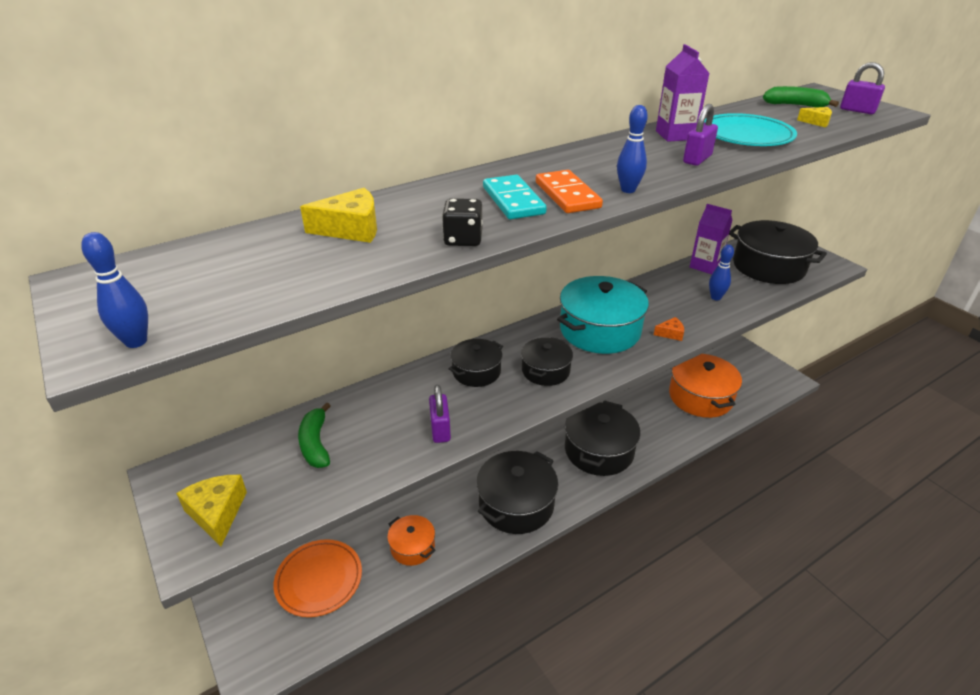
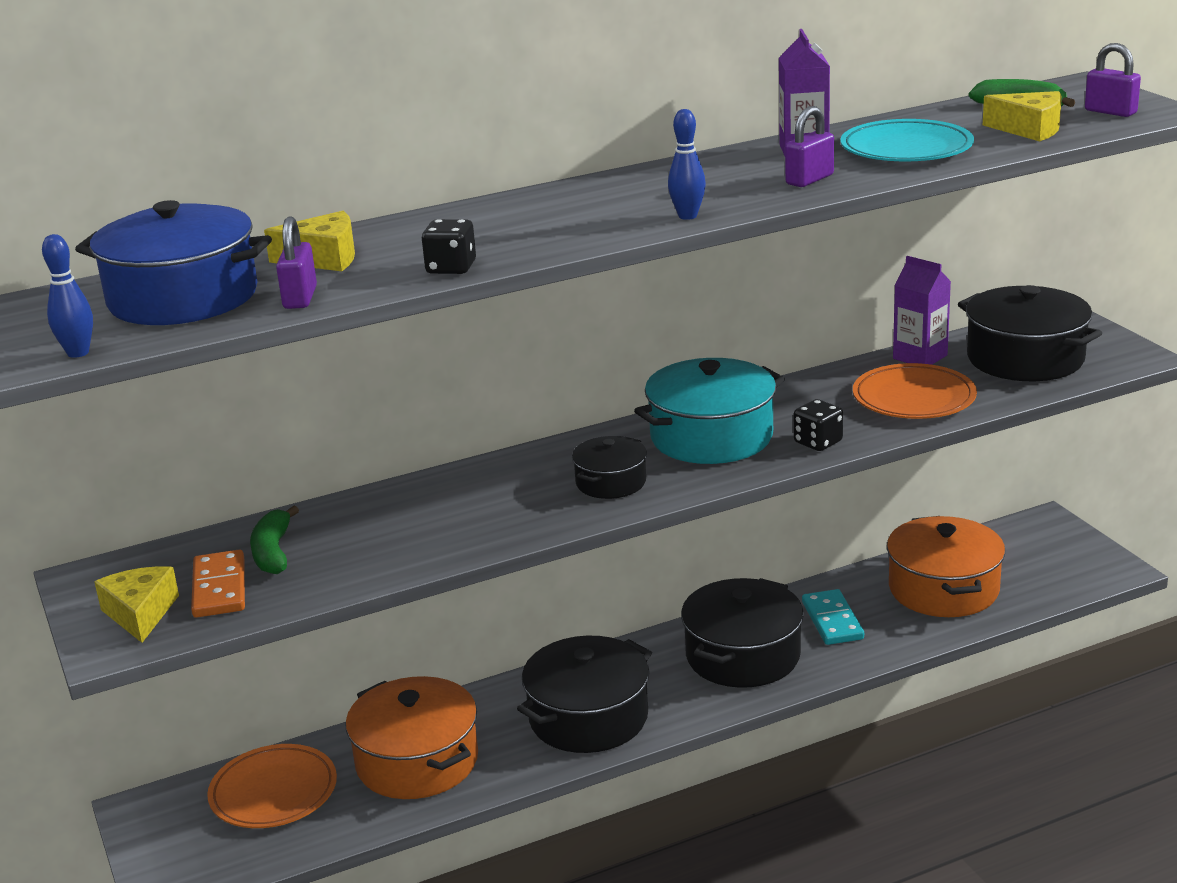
camera: 10 degrees right, 10 degrees down
(234, 272) = (183, 298): none -> blue pot
(412, 547) = (417, 761): orange pot -> orange pot, size x1.81
(440, 429) = (441, 542): purple padlock -> purple padlock (300, 298)
(476, 372) = (511, 482): black pot -> none
(513, 201) = (532, 229): turquoise domino -> turquoise domino (832, 620)
(567, 195) = (605, 222): orange domino -> orange domino (219, 588)
(670, 333) = (818, 442): orange cheese -> black dice
(715, 297) = (914, 398): blue bowling pin -> orange plate
(816, 122) = (1029, 129): yellow cheese -> yellow cheese, size x1.74

